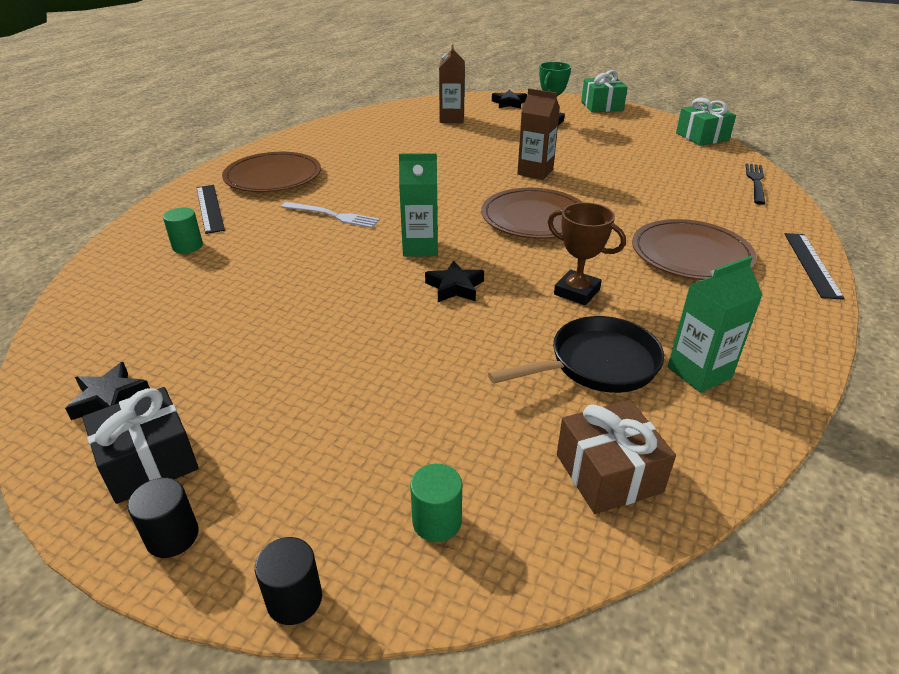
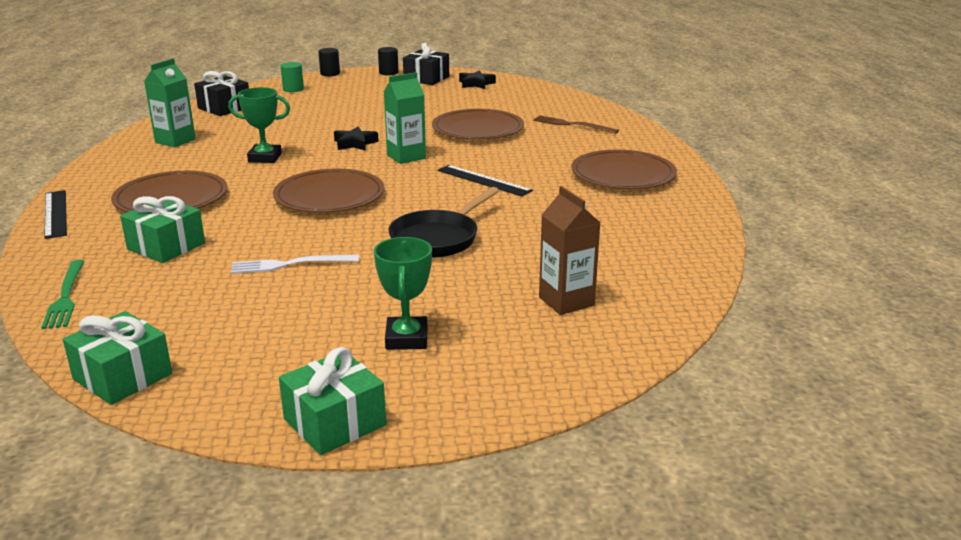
camera: 150 degrees right, 10 degrees down
(187, 246) = (572, 125): green cylinder -> brown fork
(210, 208) = (614, 144): black ruler -> black ruler (483, 180)
(290, 271) = (478, 129): none -> brown plate
(333, 216) = (508, 160): white fork -> white fork (290, 264)
(509, 103) = (521, 372): black star -> none
(535, 172) = (363, 242): brown carton -> none
(577, 292) = (265, 158): brown trophy -> green trophy
(597, 364) = (239, 133): black pan -> black pan (438, 238)
(608, 473) = (224, 108): brown gift -> black gift
(689, 203) = (166, 246): none -> green gift
(756, 182) = (65, 296): black fork -> green fork

